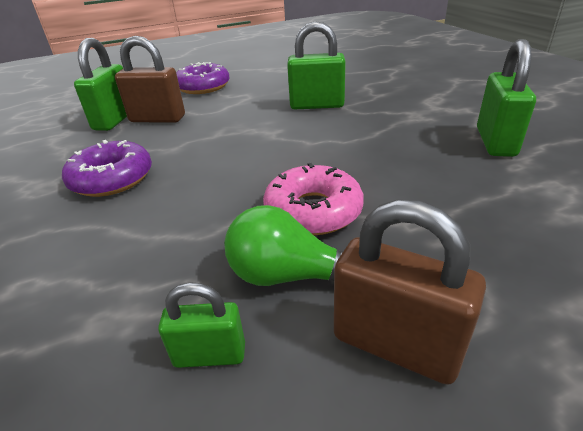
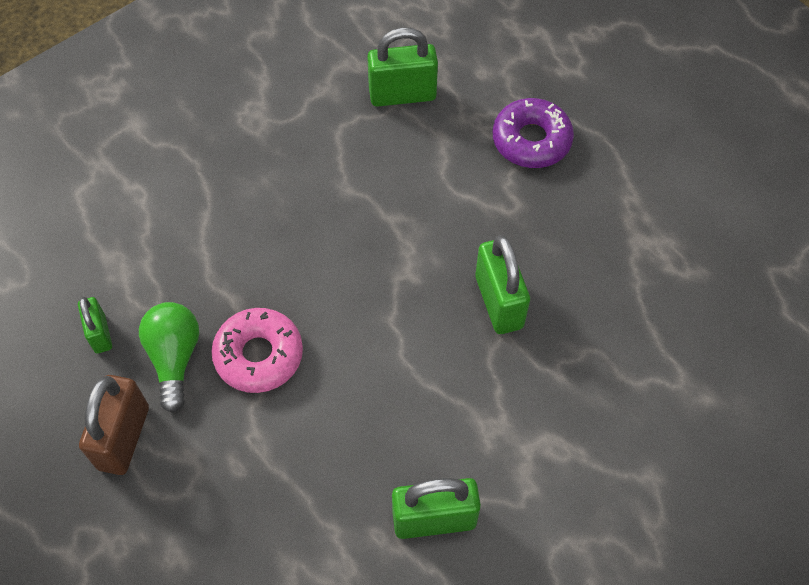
camera: 70 degrees right, 25 degrees up
(112, 178) = (278, 167): purple donut -> none
(157, 119) = (416, 138): brown padlock -> none

